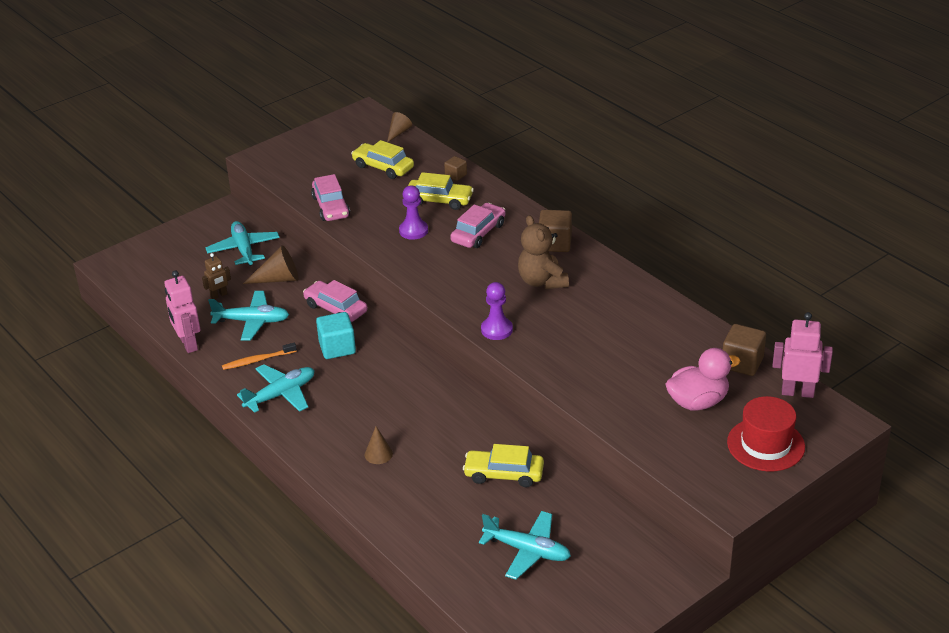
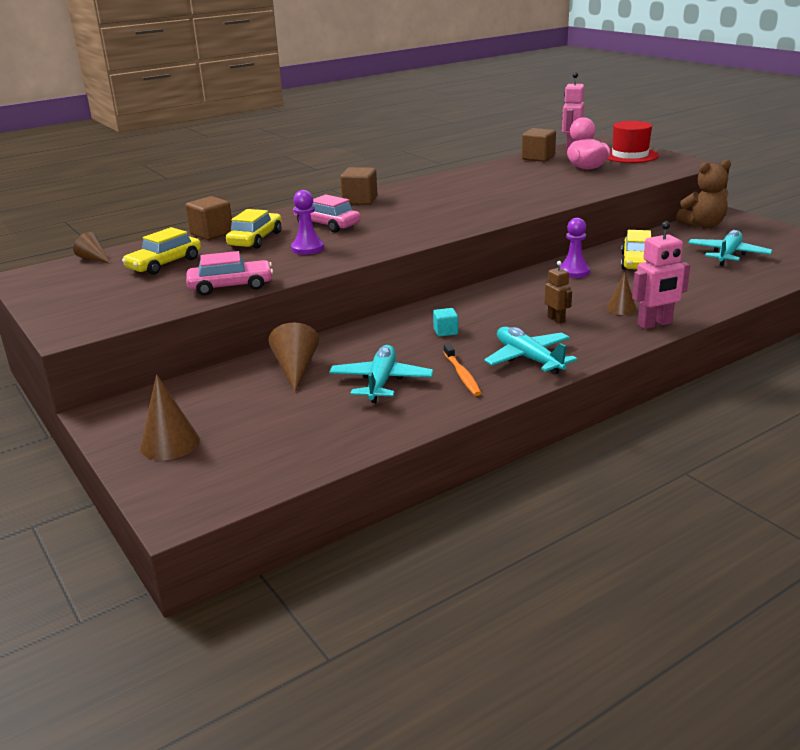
camera: 85 degrees left, 10 degrees down
(183, 245) = (170, 443): none -> brown cone
(188, 344) = (419, 424): pink robot -> pink robot (655, 324)
(219, 296) = (315, 407): brown robot -> brown robot (556, 319)
(243, 249) = (214, 395): turquoise plane -> none
(336, 308) = (371, 334): pink car -> none
(337, 348) = (445, 331): turquoise cube -> turquoise cube, size x0.57
(456, 175) = (211, 233): brown cube -> brown cube, size x1.76
(496, 330) = (490, 218): purple pawn -> purple pawn (574, 272)
(542, 281) = (418, 204): brown teddy bear -> brown teddy bear (703, 225)

